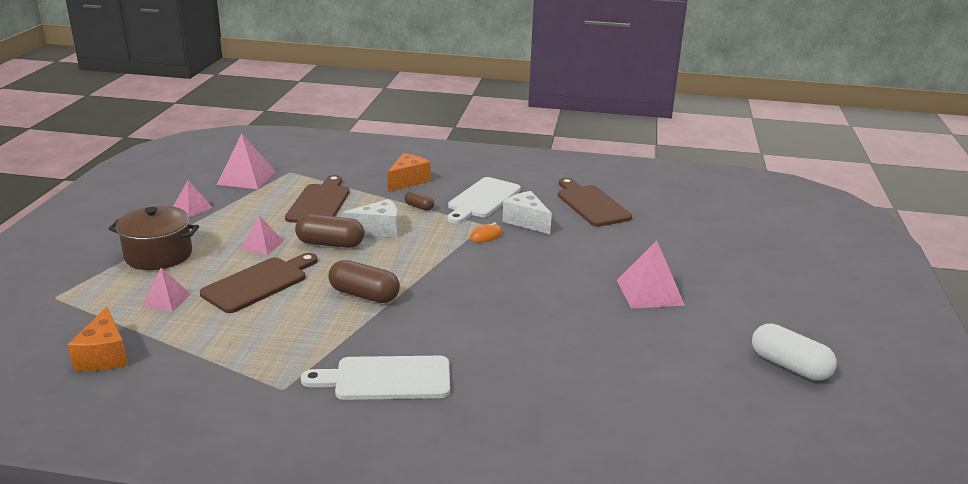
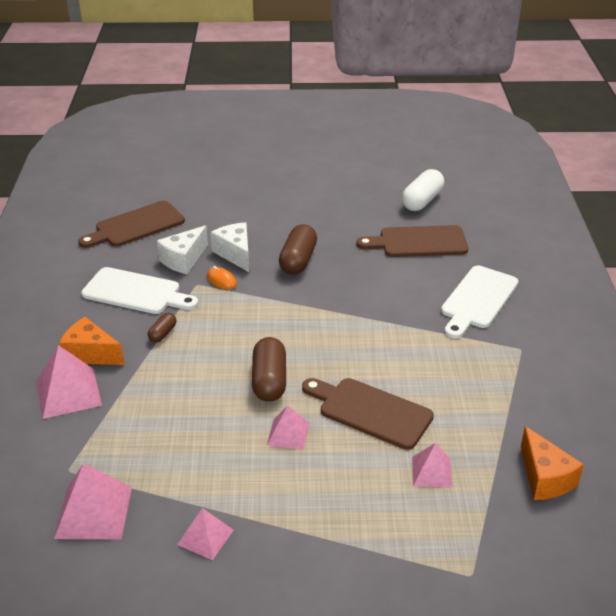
camera: 100 degrees left, 10 degrees up
(104, 356) = (544, 478): orange cheese -> orange cheese turned 90 degrees clockwise
(158, 255) = (342, 519): brown pot -> none
(319, 203) = (166, 415): brown cutting board -> brown cutting board (418, 242)
(364, 295) = (362, 335): brown capsule -> brown capsule (298, 260)
(378, 230) = (226, 353): white cheese -> white cheese (235, 254)
(386, 379) = (478, 300): white cutting board -> white cutting board turned 45 degrees clockwise
(650, 292) = (296, 193): pink pyramid -> pink pyramid (68, 392)
(789, 366) = (370, 144): white capsule -> white capsule (422, 201)

